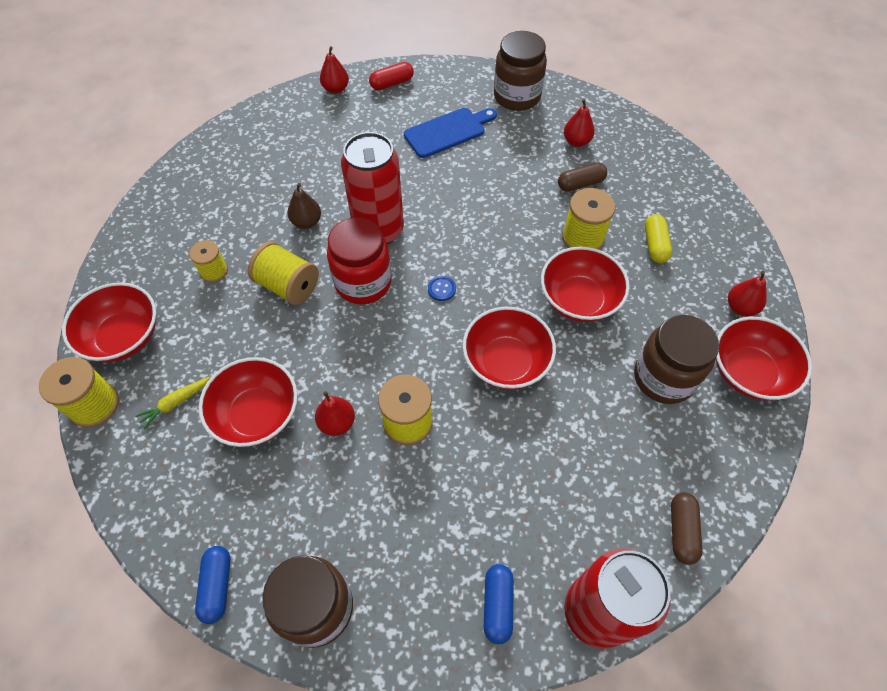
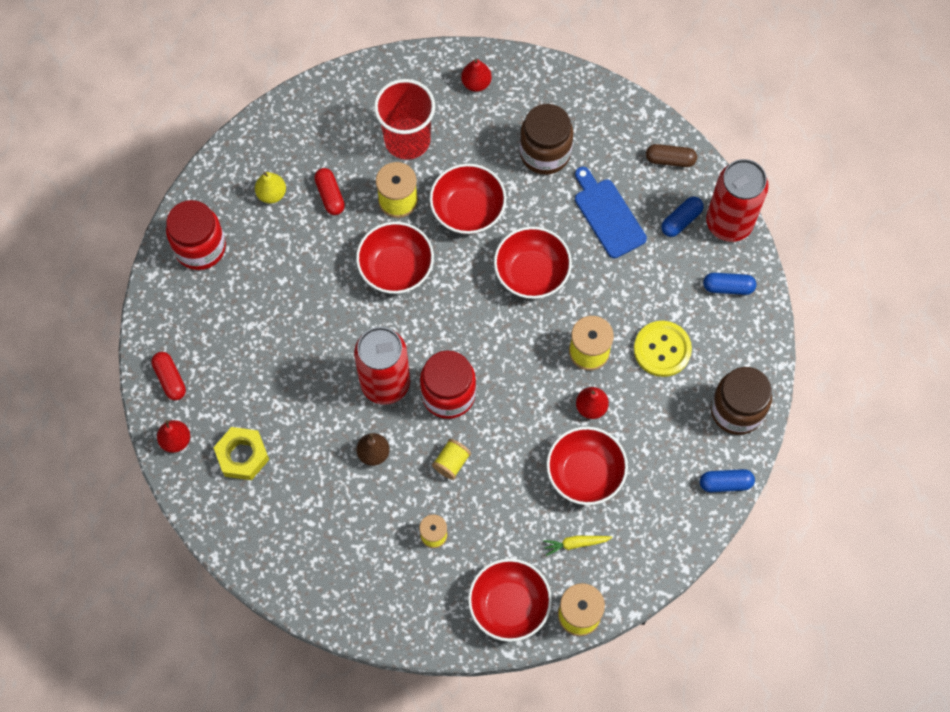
camera: 90 degrees left, 10 degrees up
(176, 403) = (576, 544): yellow carrot -> yellow carrot turned 120 degrees clockwise
(288, 286) = (451, 462): yellow spool -> yellow spool, size x0.64
(316, 130) = (242, 456): none -> yellow nut
(407, 509) = (662, 349): none -> yellow button
(441, 289) = (456, 325): blue button -> none
(448, 132) = (251, 318): blue cutting board -> blue cutting board (608, 215)
(517, 96) = (200, 247): brown jar -> red jar
(576, 141) = (271, 194): red pear -> yellow pear
(580, 184) = (330, 195): brown capsule -> red capsule
(592, 542) = (681, 220): none -> blue capsule
(655, 245) = (407, 140): yellow capsule -> red cup
(748, 372) = (539, 89): red bowl -> red bowl (396, 268)

